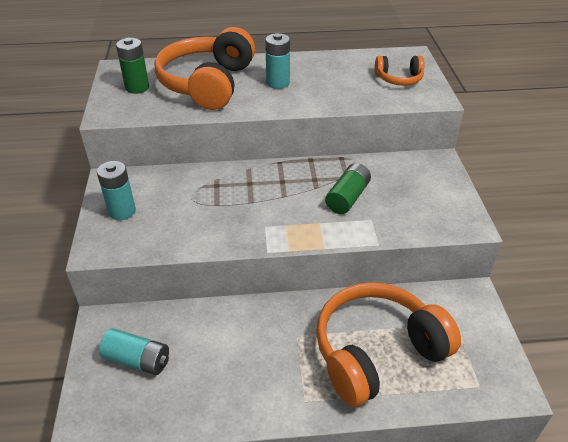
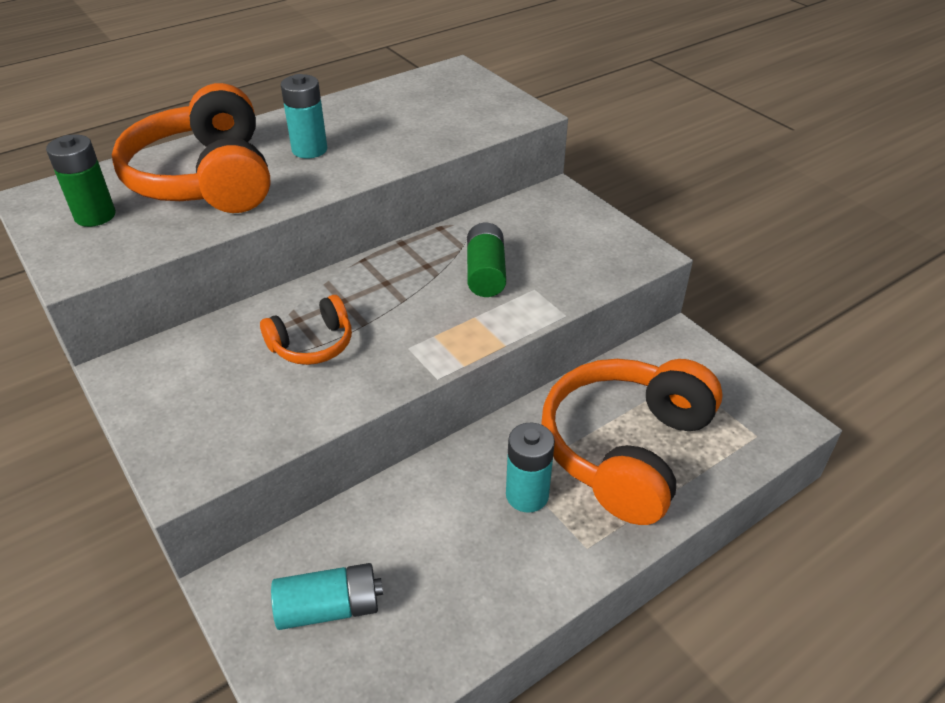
camera: 30 degrees left, 0 degrees up
(122, 211) = (181, 407): turquoise battery -> turquoise battery (527, 495)
(399, 79) = (464, 102): orange headphones -> orange headphones (312, 344)

